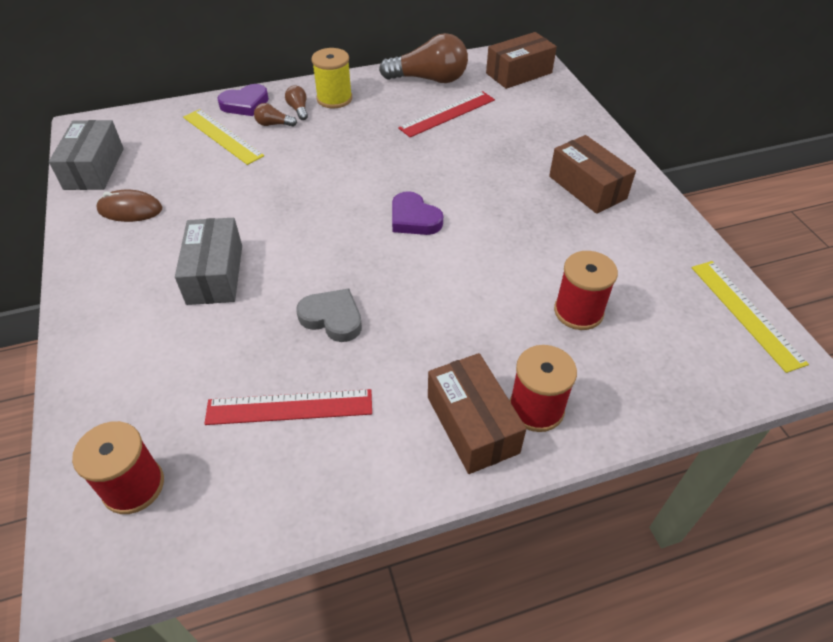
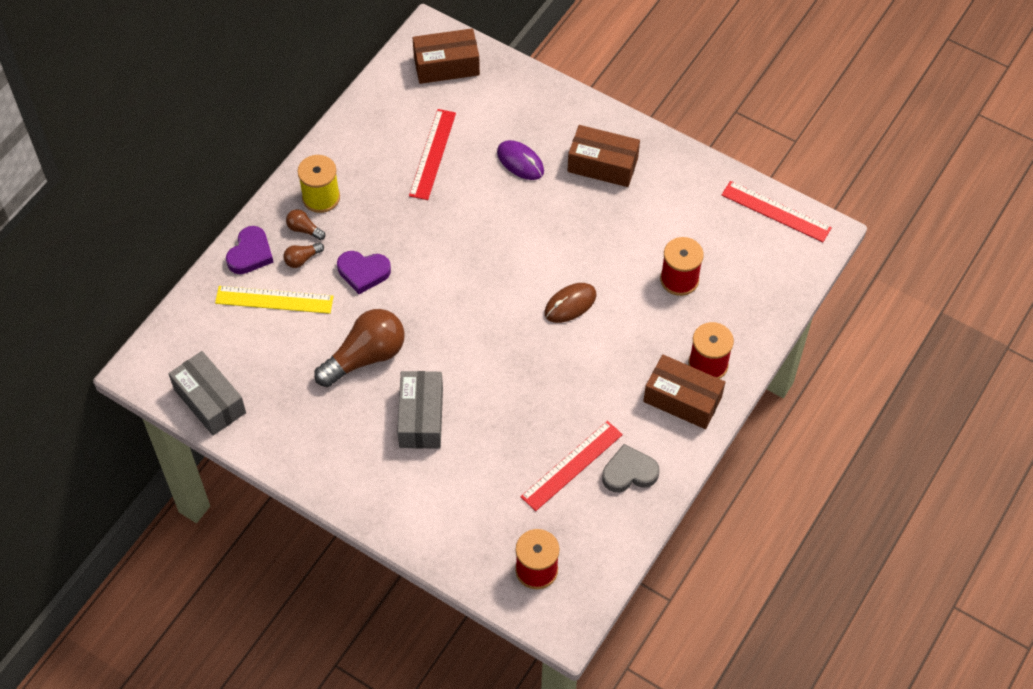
camera: 40 degrees left, 10 degrees up
(130, 209) = (291, 414): brown mouse -> brown mouse (570, 304)
(215, 274) = (421, 417): grey box -> grey box turned 45 degrees clockwise
(332, 318) = (535, 392): grey heart -> grey heart (629, 472)
(414, 219) = (508, 277): purple heart -> purple heart (363, 272)
(429, 79) = (378, 121): brown light bulb -> brown light bulb (365, 357)
(514, 151) = (520, 162): none -> purple mouse
(519, 73) = (446, 65): brown box -> brown box turned 60 degrees clockwise
(746, 313) = (776, 211): yellow ruler -> red ruler

